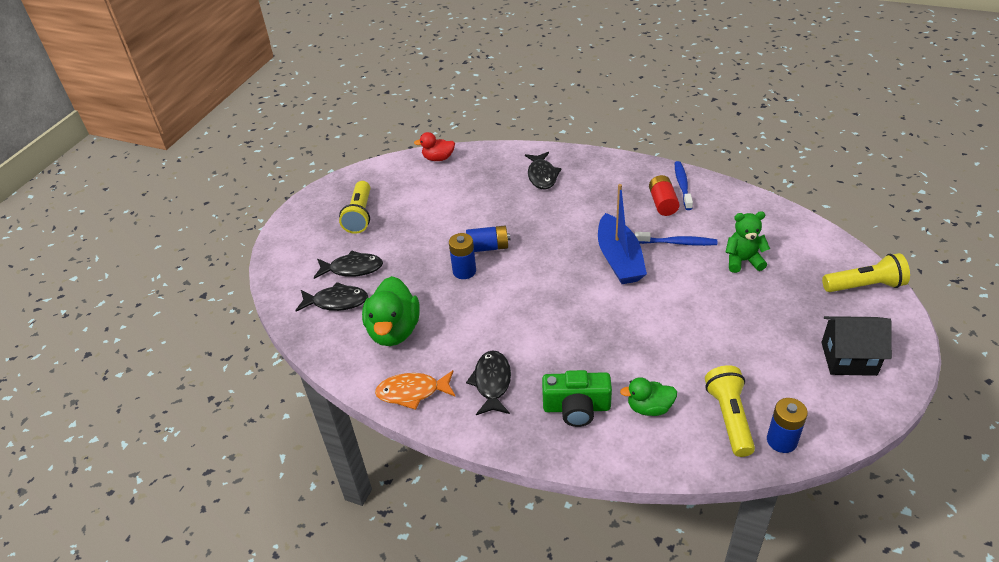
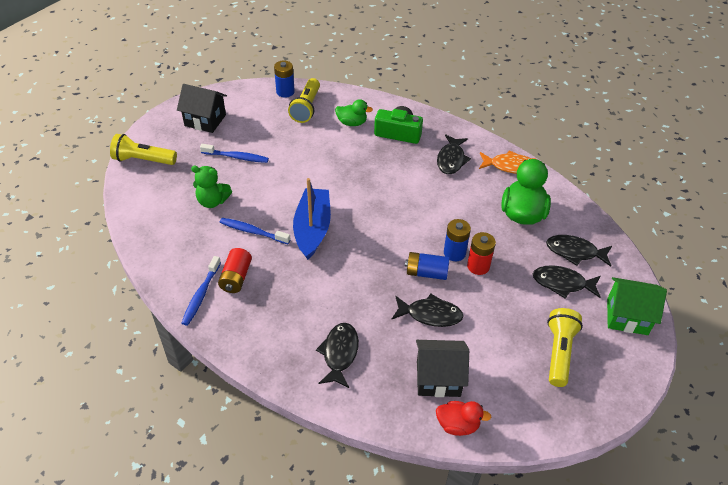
camera: 170 degrees left, 5 degrees up
(293, 255) = (627, 316): none -> green house
(438, 265) = (478, 266): none -> red battery
(458, 179) = (438, 378): none -> black house
(475, 216) = (430, 314): none -> black fish
(761, 317) = (236, 157): none -> blue toothbrush

